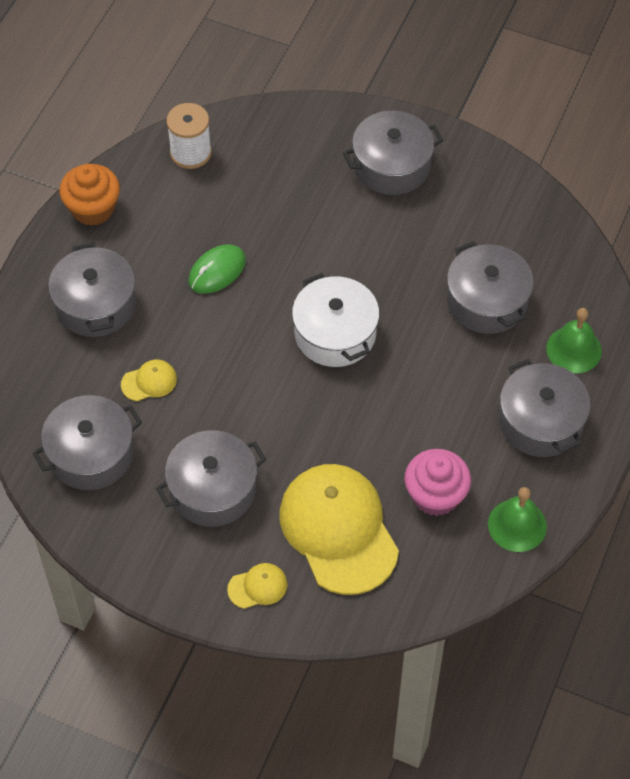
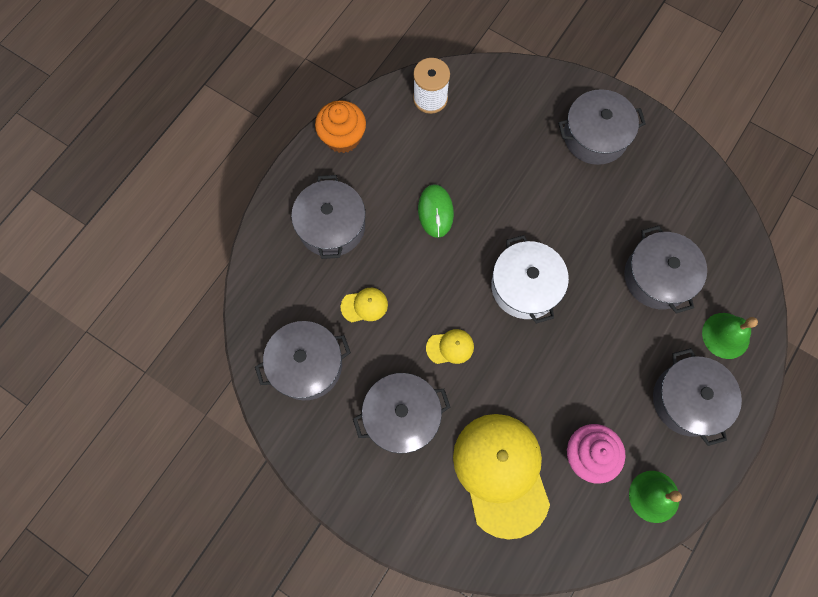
camera: 10 degrees right, 15 degrees up
(217, 271) = (435, 211): green mouse -> green mouse turned 60 degrees counterclockwise
(258, 587) = (426, 516): yellow cap -> yellow cap (450, 347)

